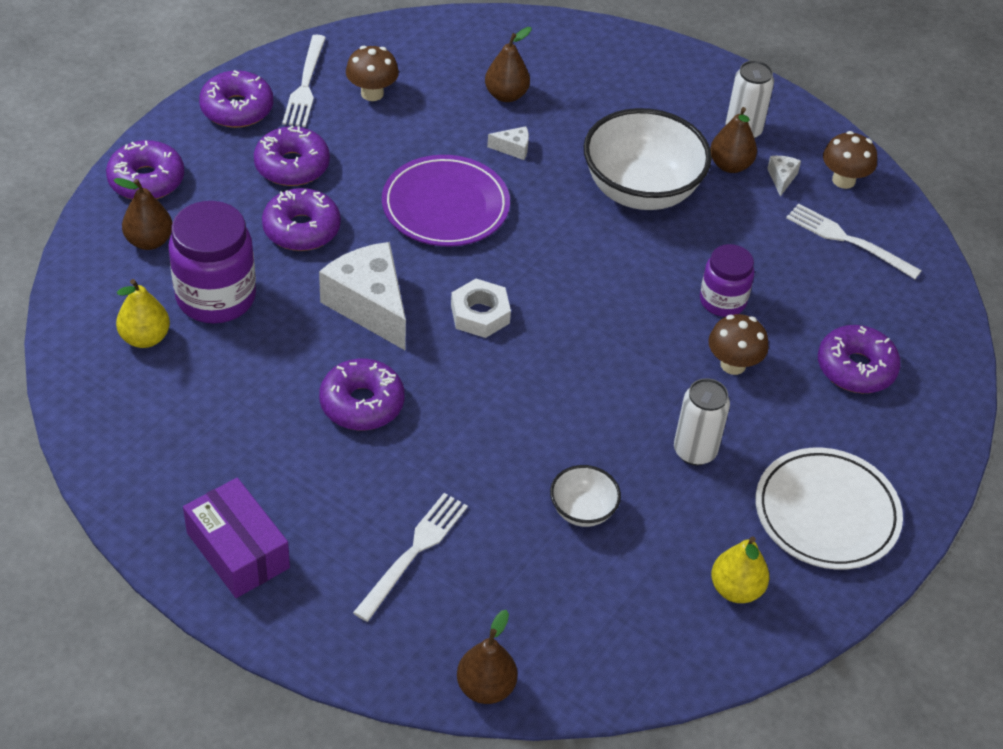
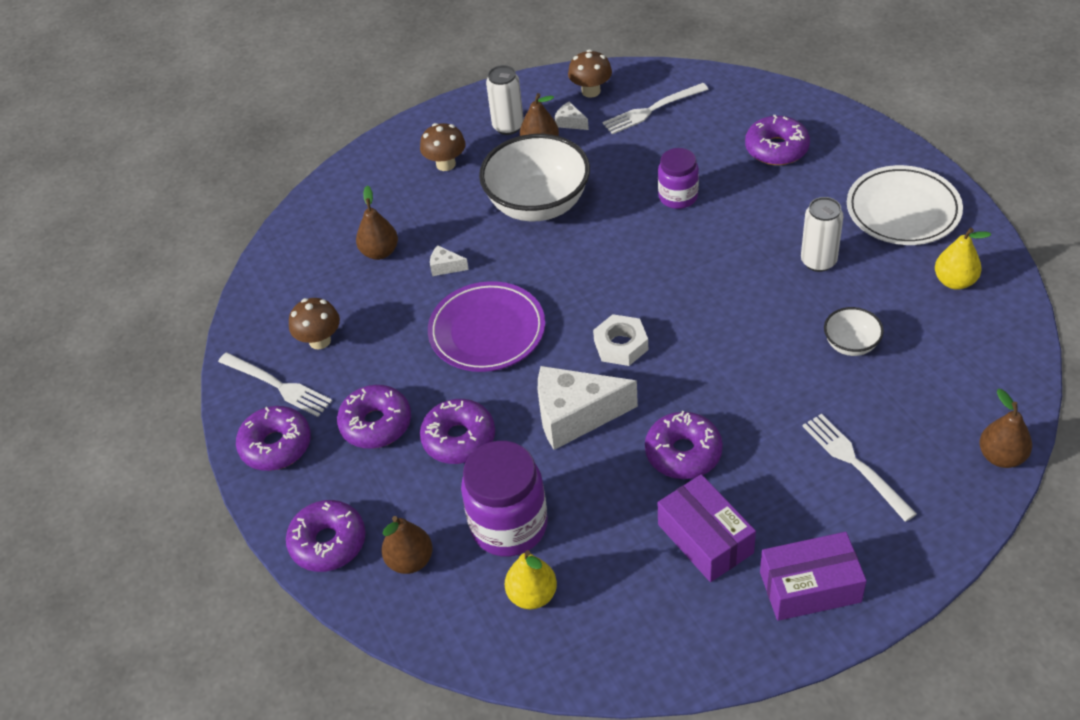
camera: 55 degrees left, 0 degrees up
(262, 450) = (705, 538): none -> purple box
(513, 148) = (445, 267): white cheese -> white cheese turned 105 degrees counterclockwise
(733, 364) = (744, 212): brown mushroom -> brown mushroom (446, 164)

